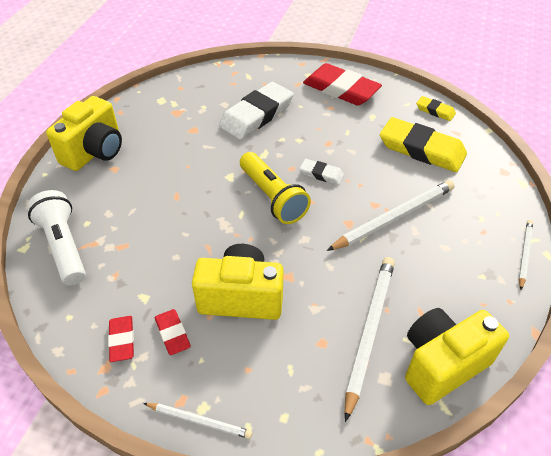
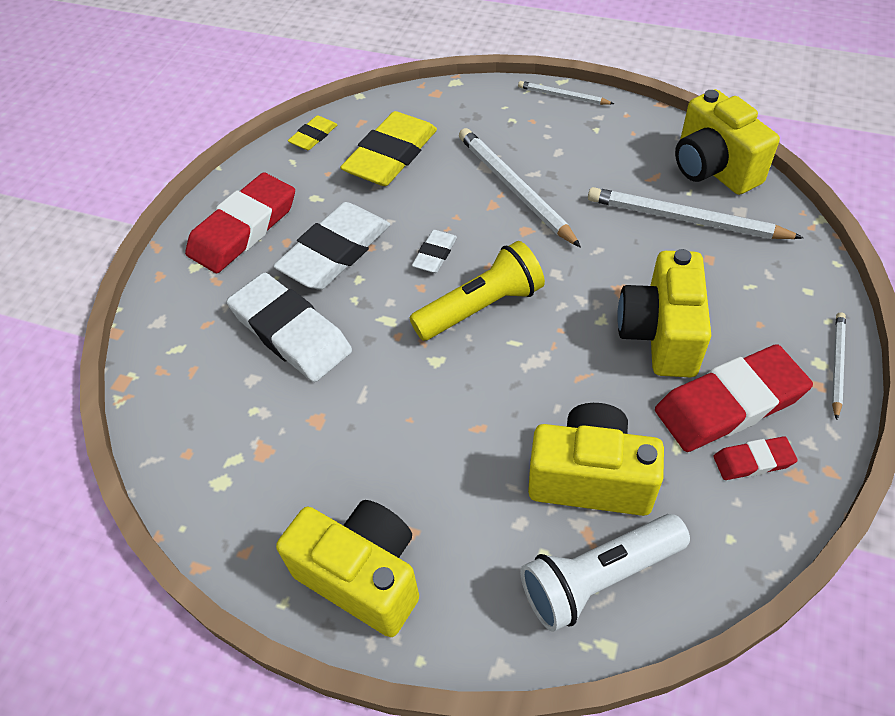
camera: 85 degrees left, 5 degrees up
(129, 247) = (591, 478): none -> yellow camera
(172, 333) = (730, 404): red eraser -> red eraser, size x2.05
(322, 128) = (335, 252): none -> white eraser

